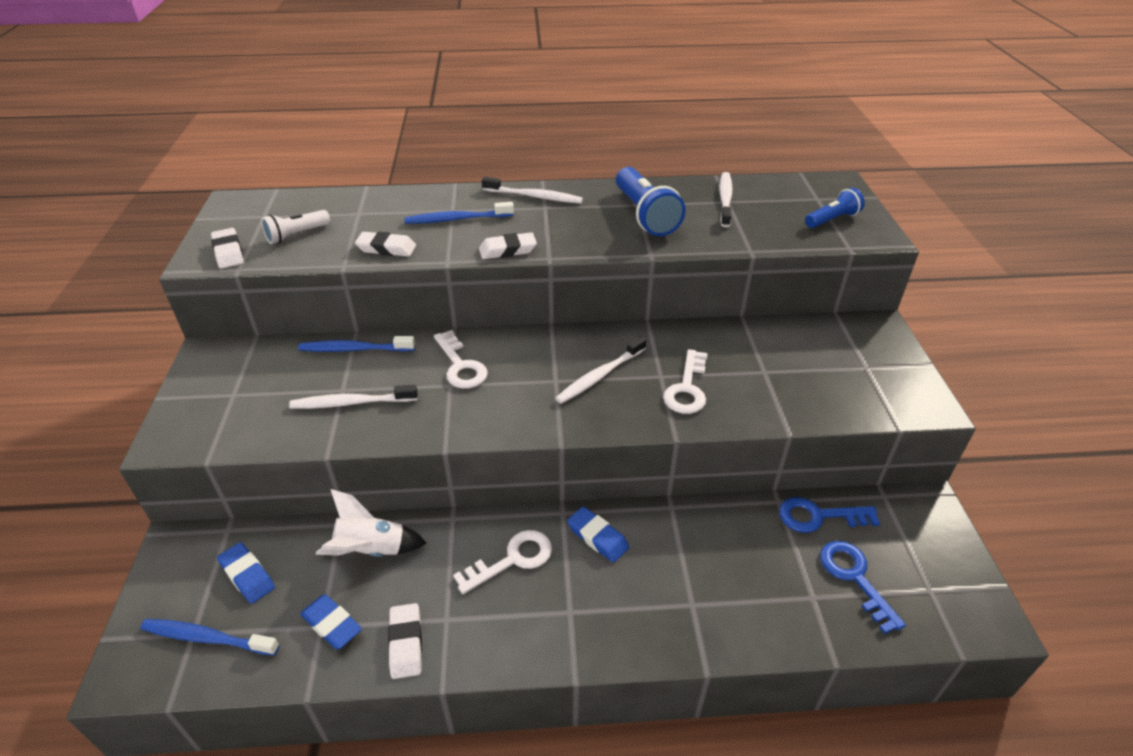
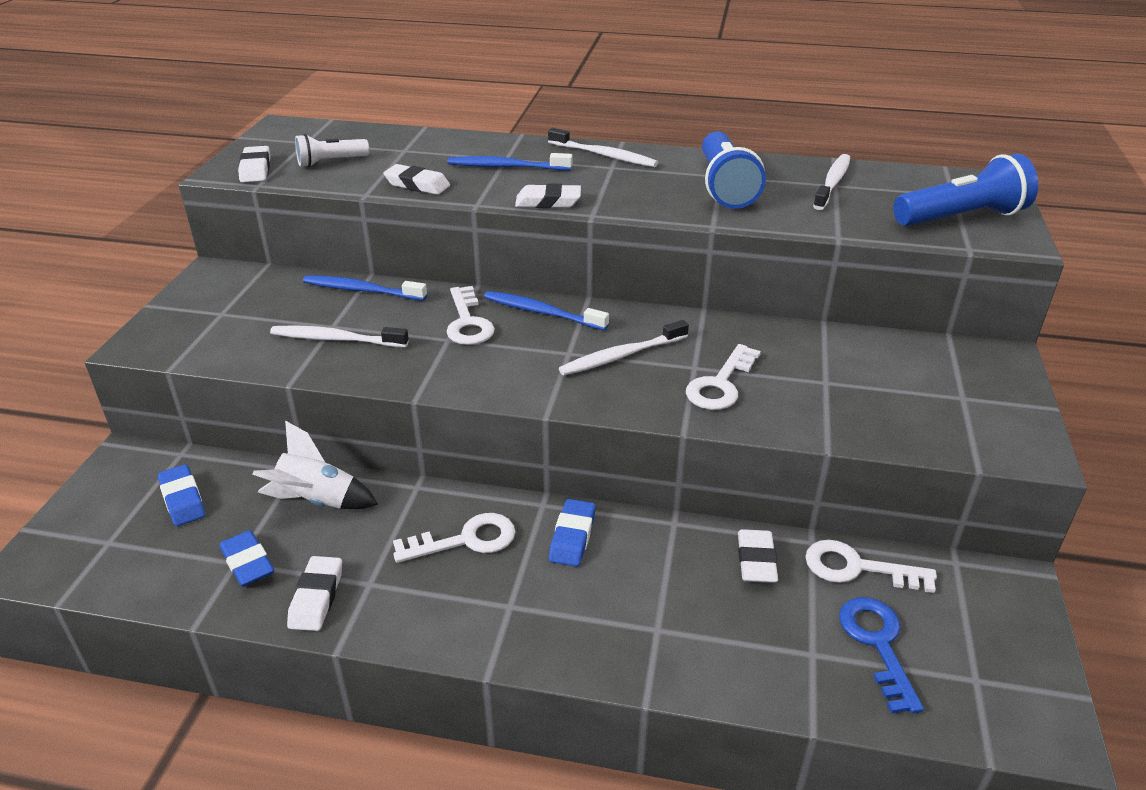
camera: 15 degrees right, 5 degrees down
(207, 638) = (120, 549): blue toothbrush -> blue toothbrush (542, 312)
(597, 537) = (572, 537): blue eraser -> blue eraser turned 45 degrees clockwise
(744, 527) = (756, 561): none -> white eraser
(818, 516) = (857, 568): blue key -> white key
(832, 219) = (961, 218): blue flashlight -> blue flashlight, size x1.70

